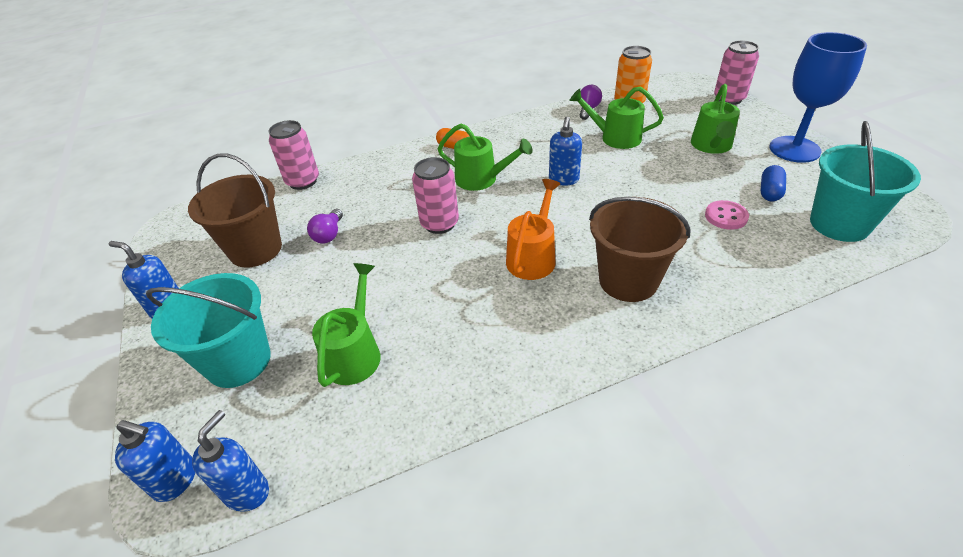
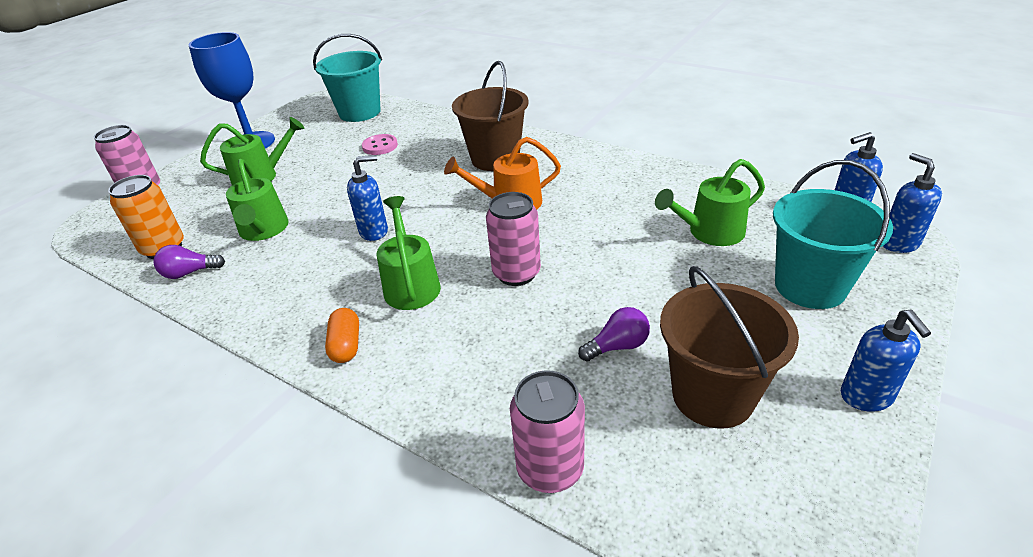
camera: 125 degrees left, 5 degrees down
(770, 192) = (331, 139): blue capsule -> none

